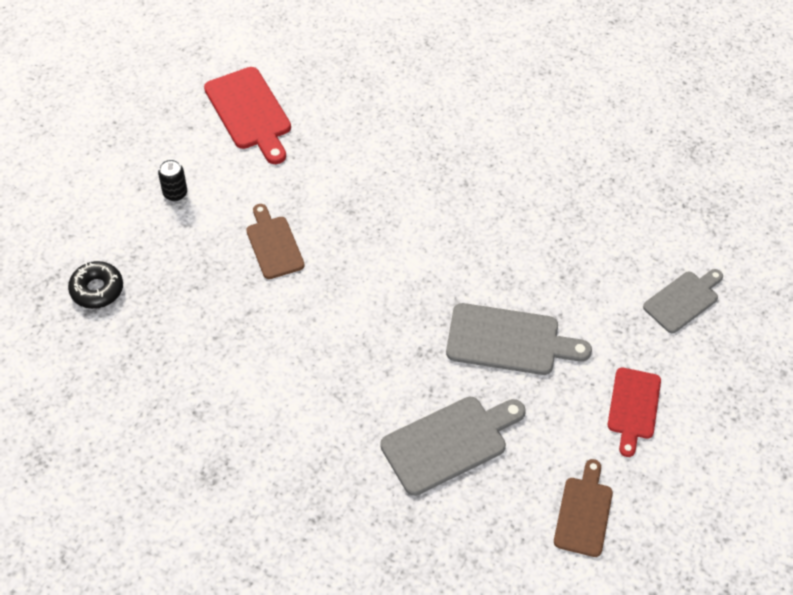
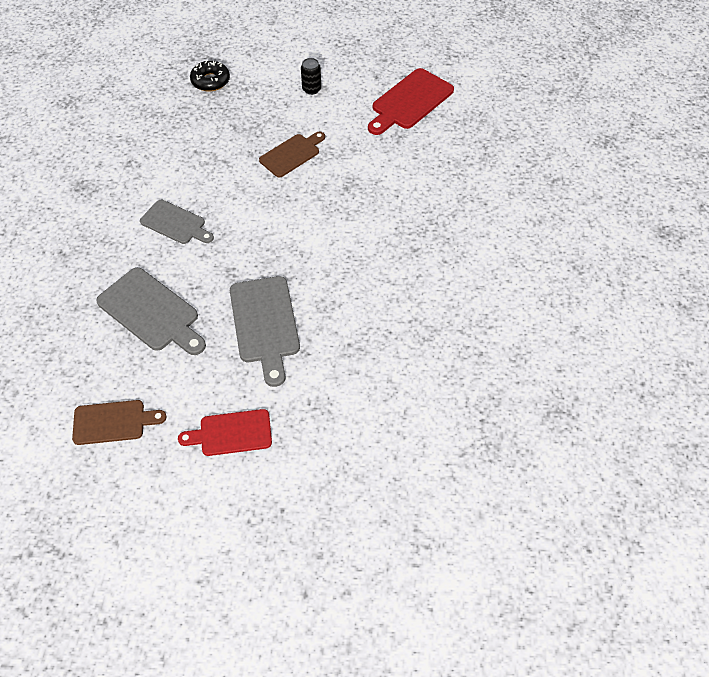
camera: 70 degrees right, 0 degrees up
(683, 300) = (367, 446): grey cutting board -> grey cutting board (175, 223)

